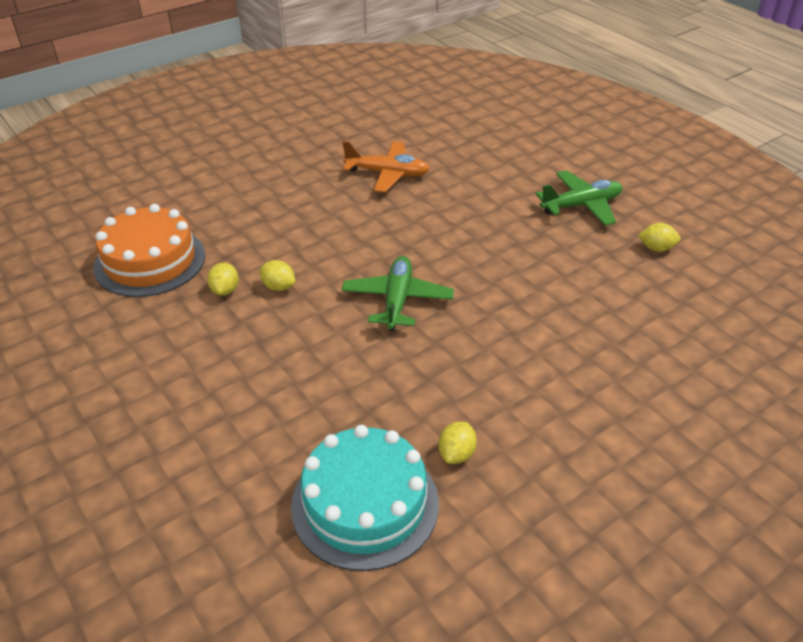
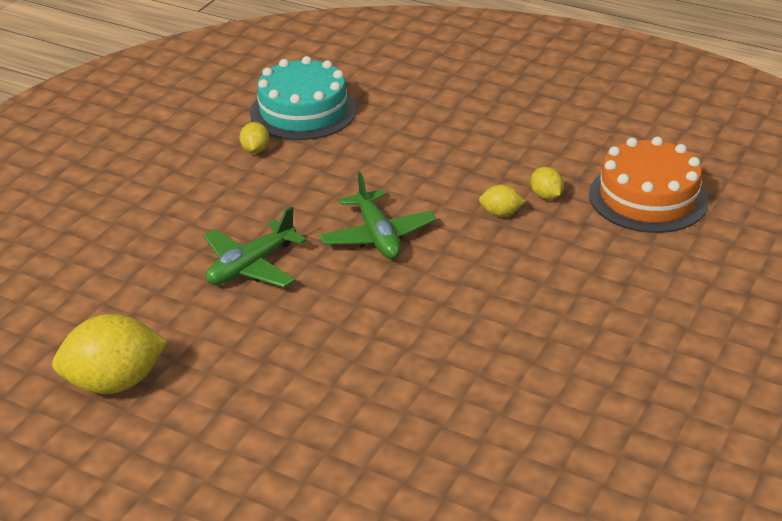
camera: 155 degrees right, 5 degrees down
(387, 174) = (513, 383): orange plane -> none
(581, 205) = (225, 418): green plane -> green plane (251, 266)
(656, 248) = (114, 383): yellow lemon -> yellow lemon, size x2.10

